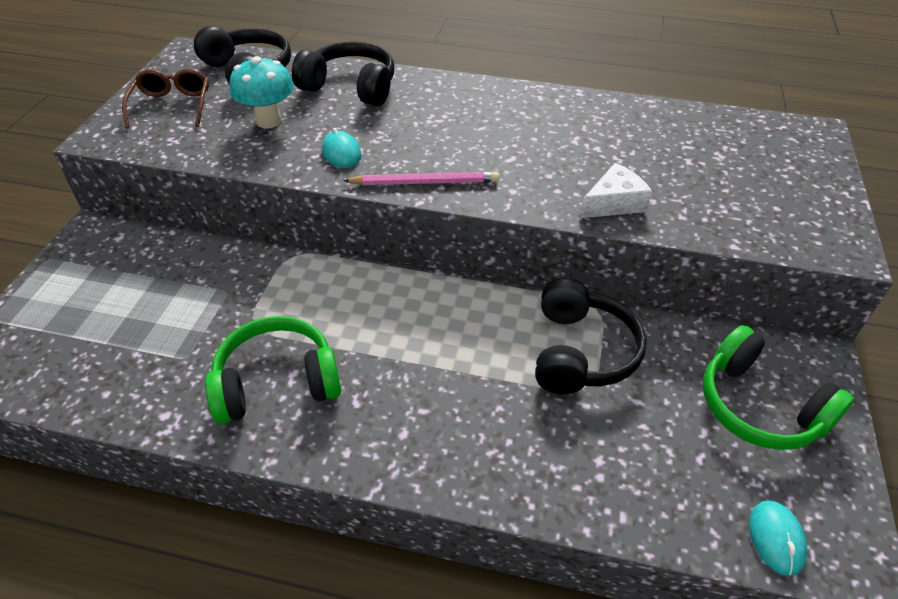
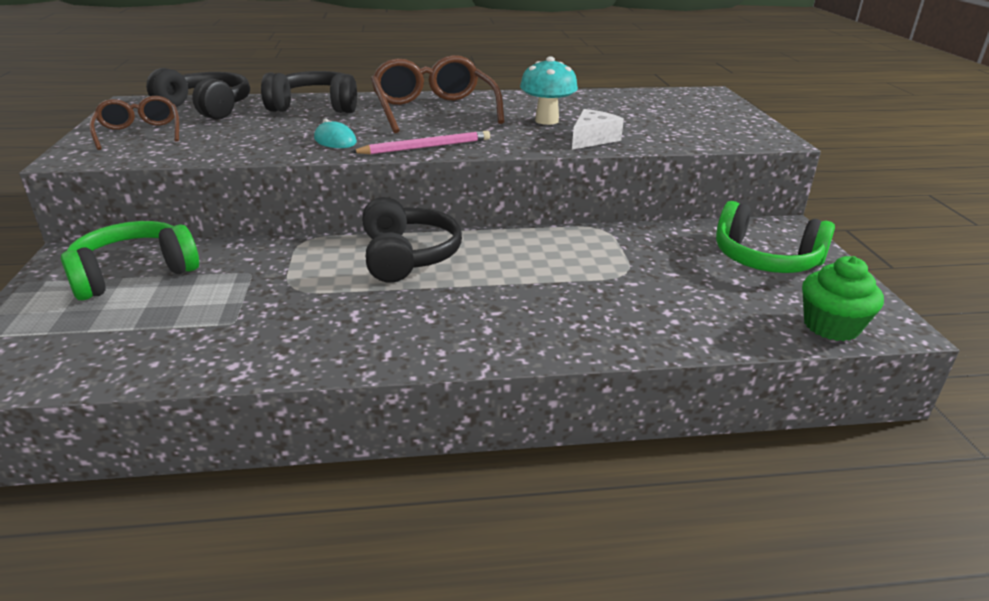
camera: 20 degrees left, 15 degrees down
(268, 121) = (249, 131): turquoise mushroom -> turquoise mushroom (546, 120)
(277, 382) = (341, 321): green headphones -> green headphones (134, 274)
(466, 115) = (434, 110): none -> brown glasses
(580, 352) = (607, 254): black headphones -> black headphones (407, 256)
(776, 538) = (831, 326): turquoise mouse -> green cupcake

